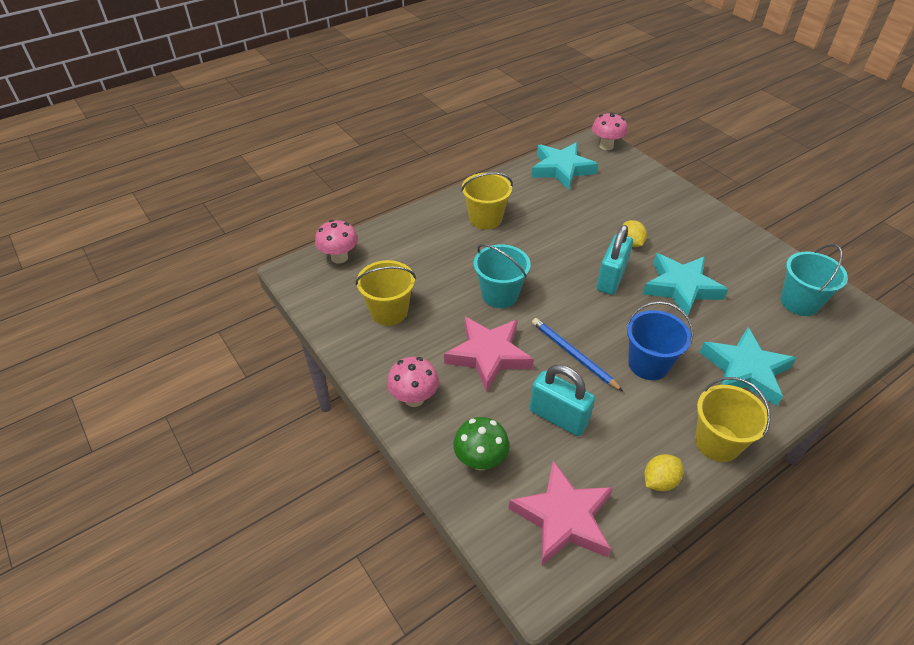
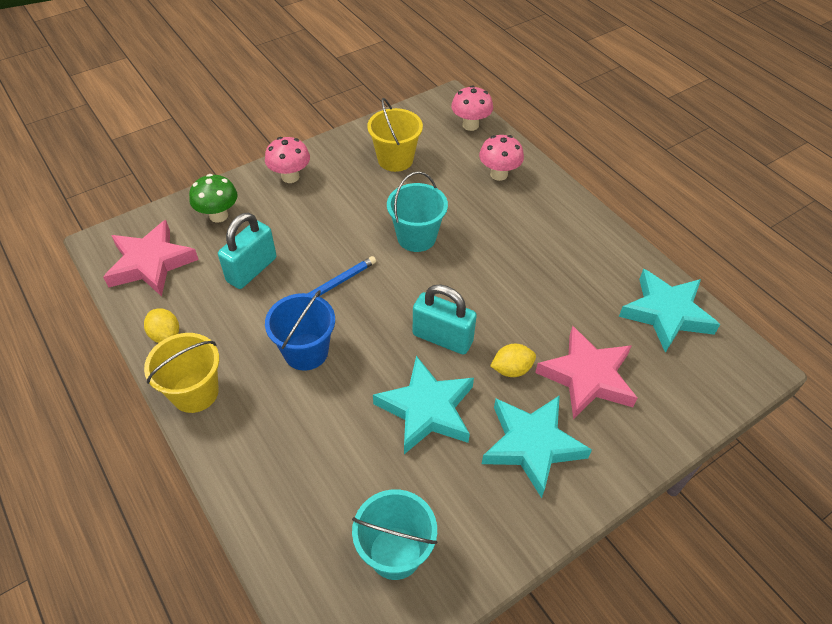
camera: 90 degrees right, 5 degrees up
(485, 219) = (544, 231): yellow bucket -> none
(488, 355) = (333, 225): pink star -> pink star (587, 377)
(606, 146) = (744, 375): pink mushroom -> pink mushroom (499, 174)
(745, 371) = (283, 446): turquoise star -> turquoise star (532, 445)

